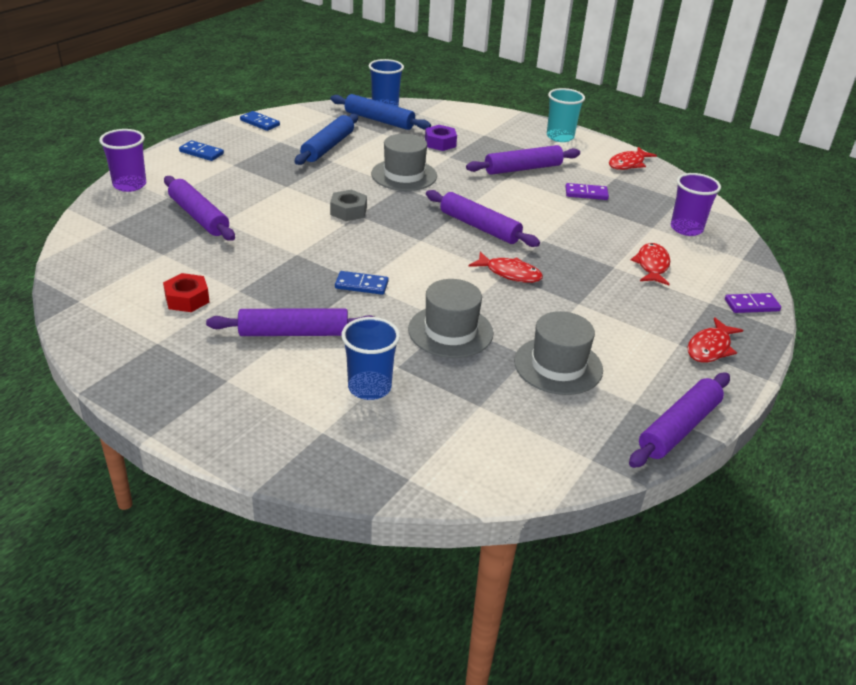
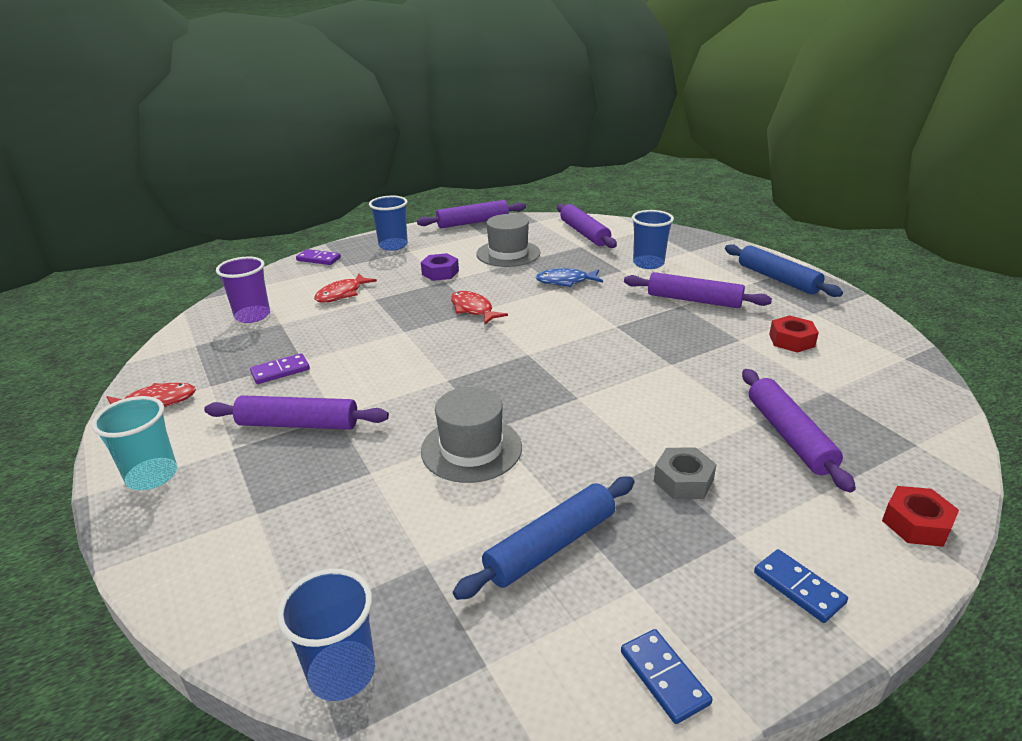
camera: 150 degrees left, 5 degrees down
(129, 185) = (916, 524): purple cup -> red nut
(348, 211) = (587, 404): grey nut -> grey nut (683, 480)
(361, 285) = (618, 323): blue domino -> none
(379, 120) = (398, 613): blue rolling pin -> blue rolling pin (777, 279)
(440, 143) = (352, 508): purple nut -> purple nut (440, 273)
(450, 331) = (565, 281): grey hat -> blue fish
(479, 227) = (452, 355): purple rolling pin -> purple rolling pin (584, 233)
(586, 193) = (280, 371): purple domino -> purple domino turned 60 degrees counterclockwise
(710, 348) = (393, 245): red fish -> blue cup

